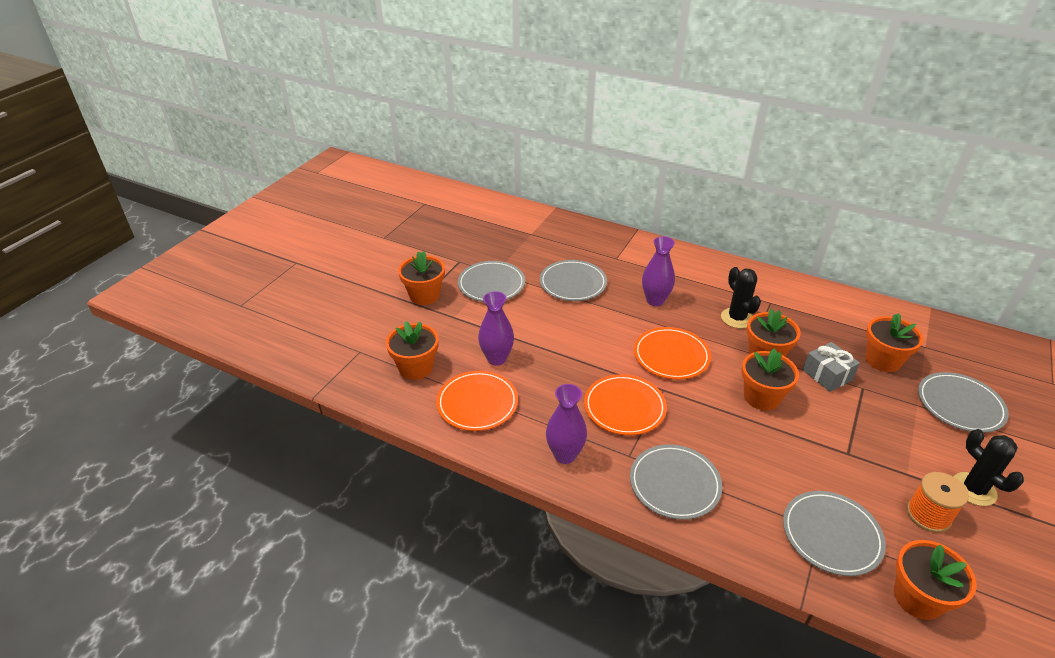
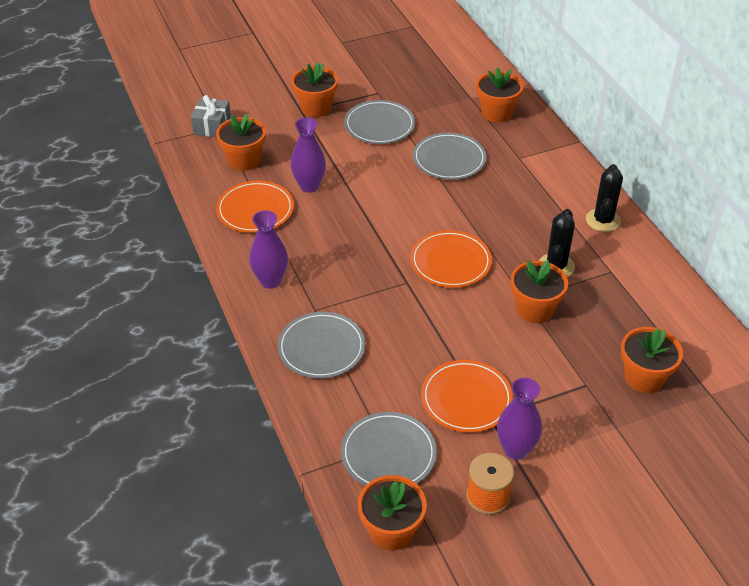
camera: 40 degrees right, 5 degrees up
(624, 407) = (358, 276): orange plate -> orange plate (466, 399)
(655, 300) = (502, 211): purple vase -> purple vase (516, 449)
(761, 397) = (481, 336): orange flower pot -> orange flower pot (497, 113)
(827, 375) = (568, 356): grey gift -> grey gift (212, 126)
(960, 405) = (660, 453): grey plate -> none
(973, 489) = (559, 510): black cactus -> black cactus (603, 220)

